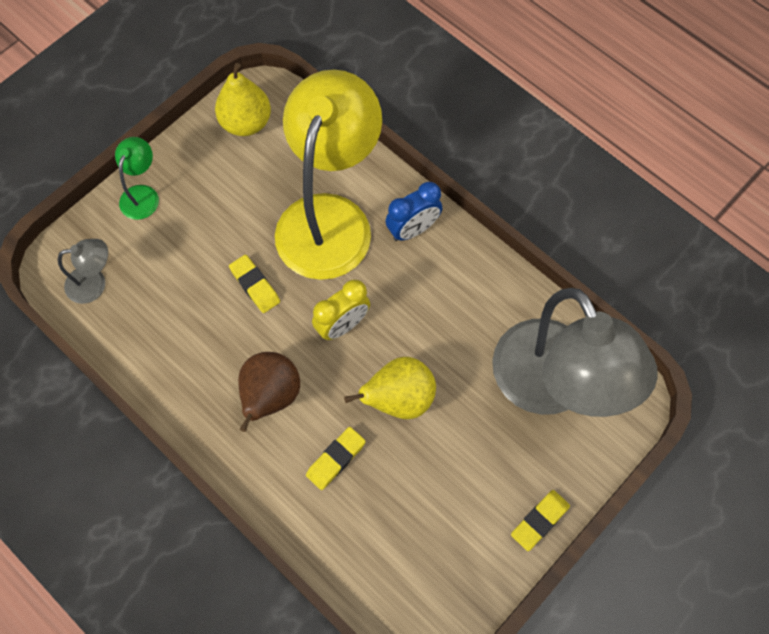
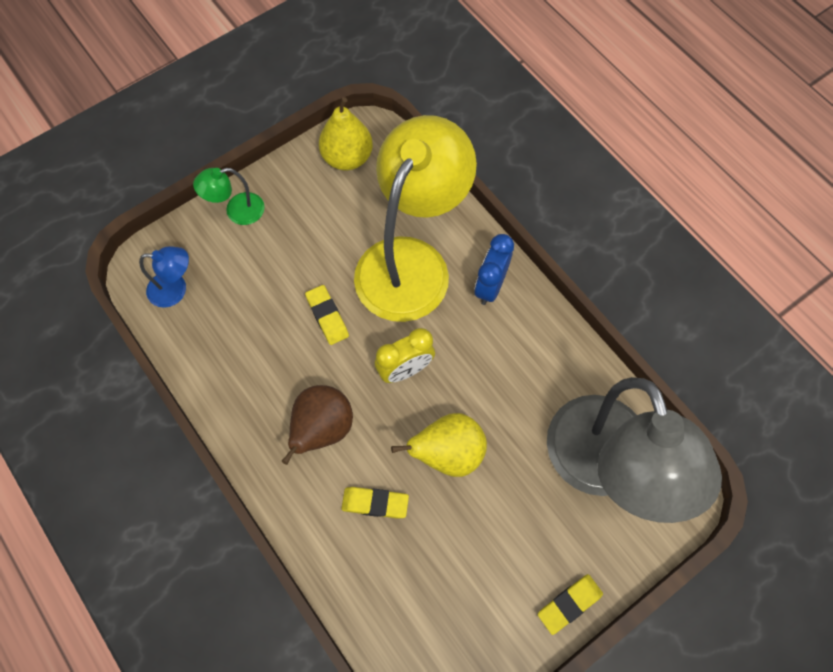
camera: 10 degrees right, 0 degrees up
(94, 283) = (175, 289): grey lamp -> blue lamp
(142, 194) = (237, 211): green lamp -> green lamp turned 135 degrees counterclockwise
(336, 459) = (375, 503): yellow eraser -> yellow eraser turned 45 degrees clockwise
(413, 229) = (490, 286): blue clock -> blue clock turned 135 degrees clockwise

